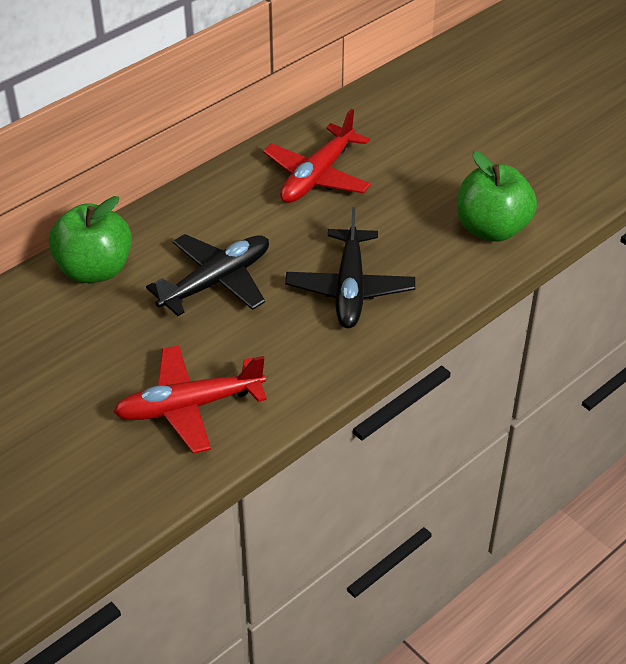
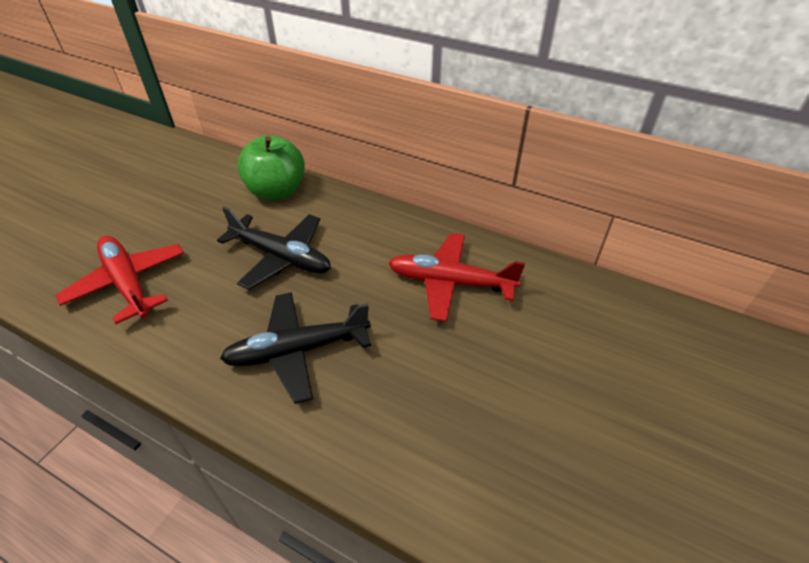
camera: 70 degrees right, 0 degrees up
(492, 228) = (444, 462): green apple -> none

